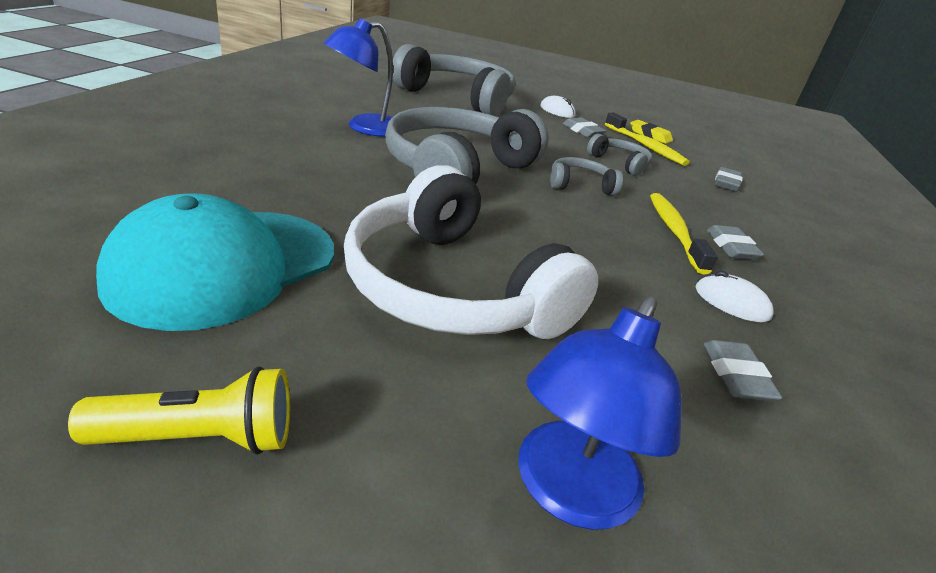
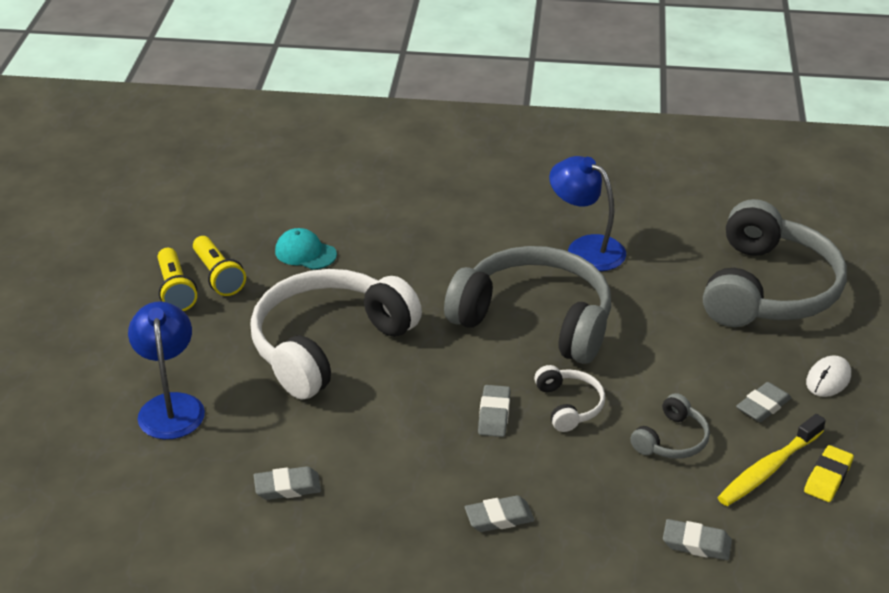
camera: 85 degrees right, 5 degrees up
(204, 367) = (218, 276): none -> yellow flashlight
(225, 266) = (305, 253): turquoise cap -> turquoise cap, size x0.46
(569, 493) = (171, 406): blue lamp -> blue lamp turned 60 degrees clockwise
(580, 185) = (569, 405): grey headphones -> white headphones
(592, 217) = (494, 414): none -> grey eraser
(674, 231) = (506, 475): yellow toothbrush -> none
(731, 302) = (387, 500): white mouse -> none

